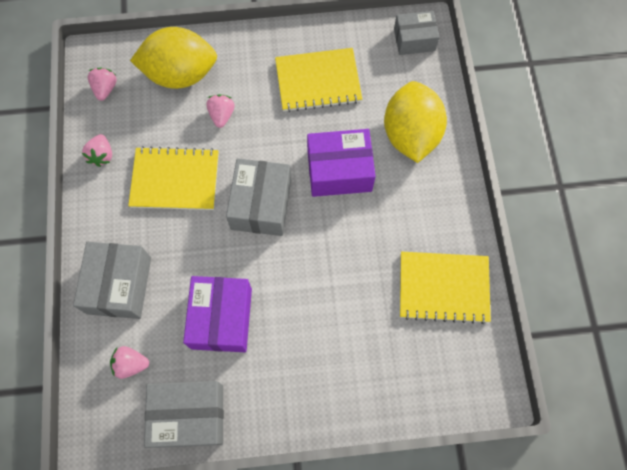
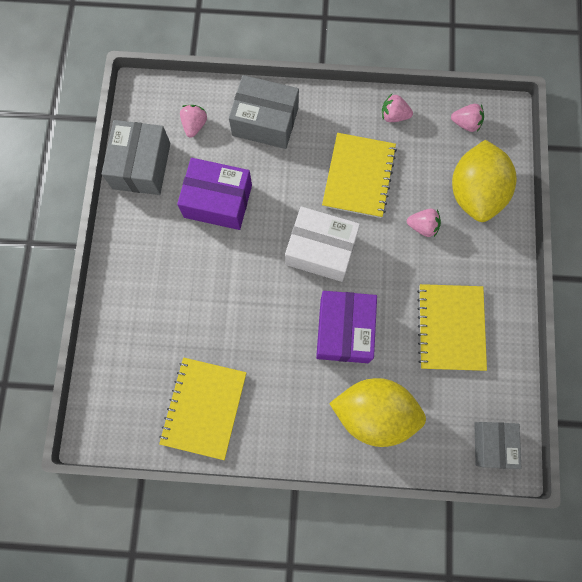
camera: 100 degrees right, 5 degrees up
(261, 204) = (320, 250): grey box -> white box

